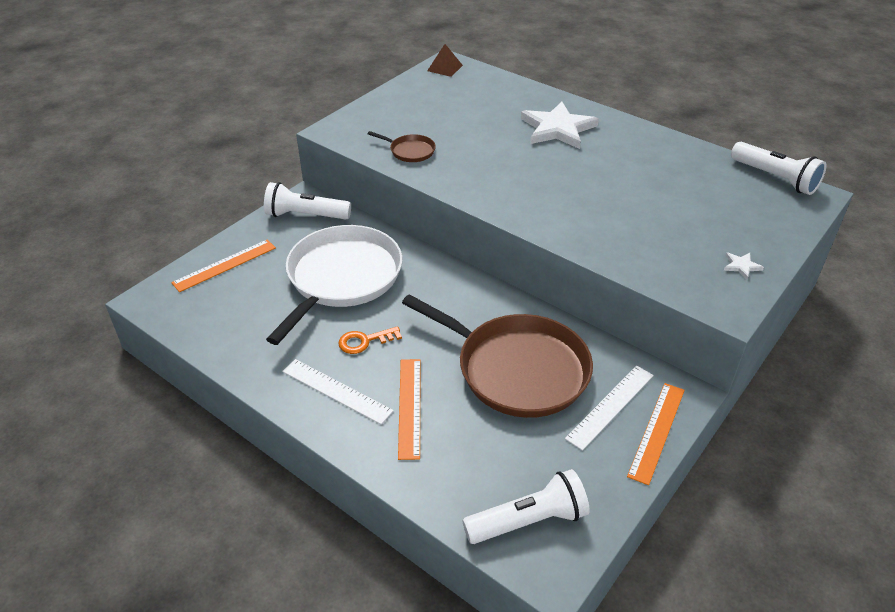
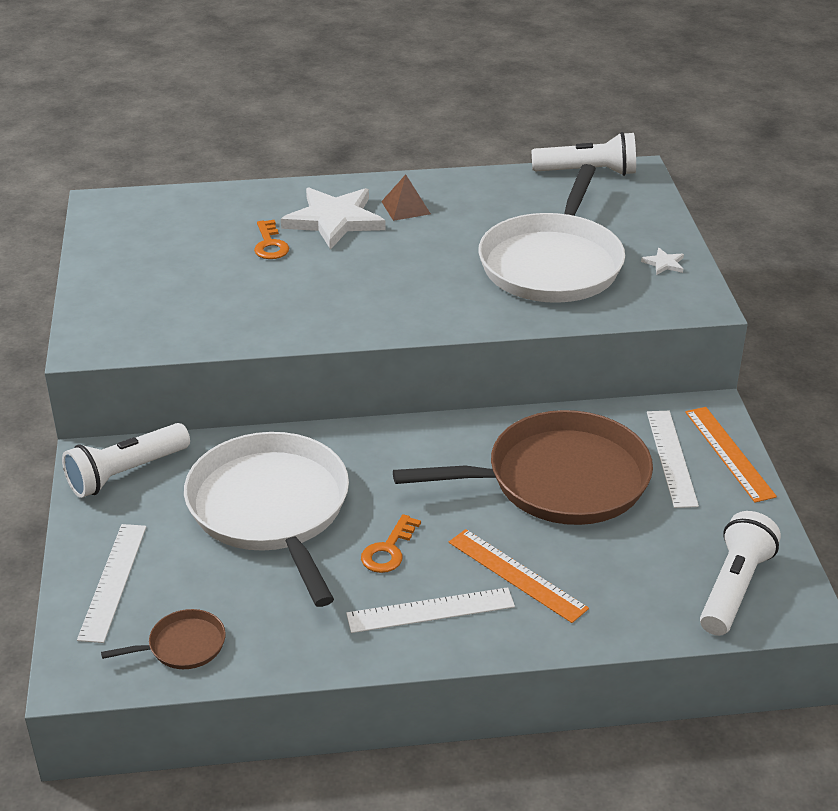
camera: 45 degrees left, 5 degrees down
(225, 265) = (112, 581): orange ruler -> white ruler
(410, 151) = (216, 321): brown pan -> brown pan (183, 645)
(445, 68) = (108, 212): brown pyramid -> brown pyramid (406, 207)
(500, 124) = (270, 244): none -> orange key
(658, 223) = (552, 263): none -> white pan

